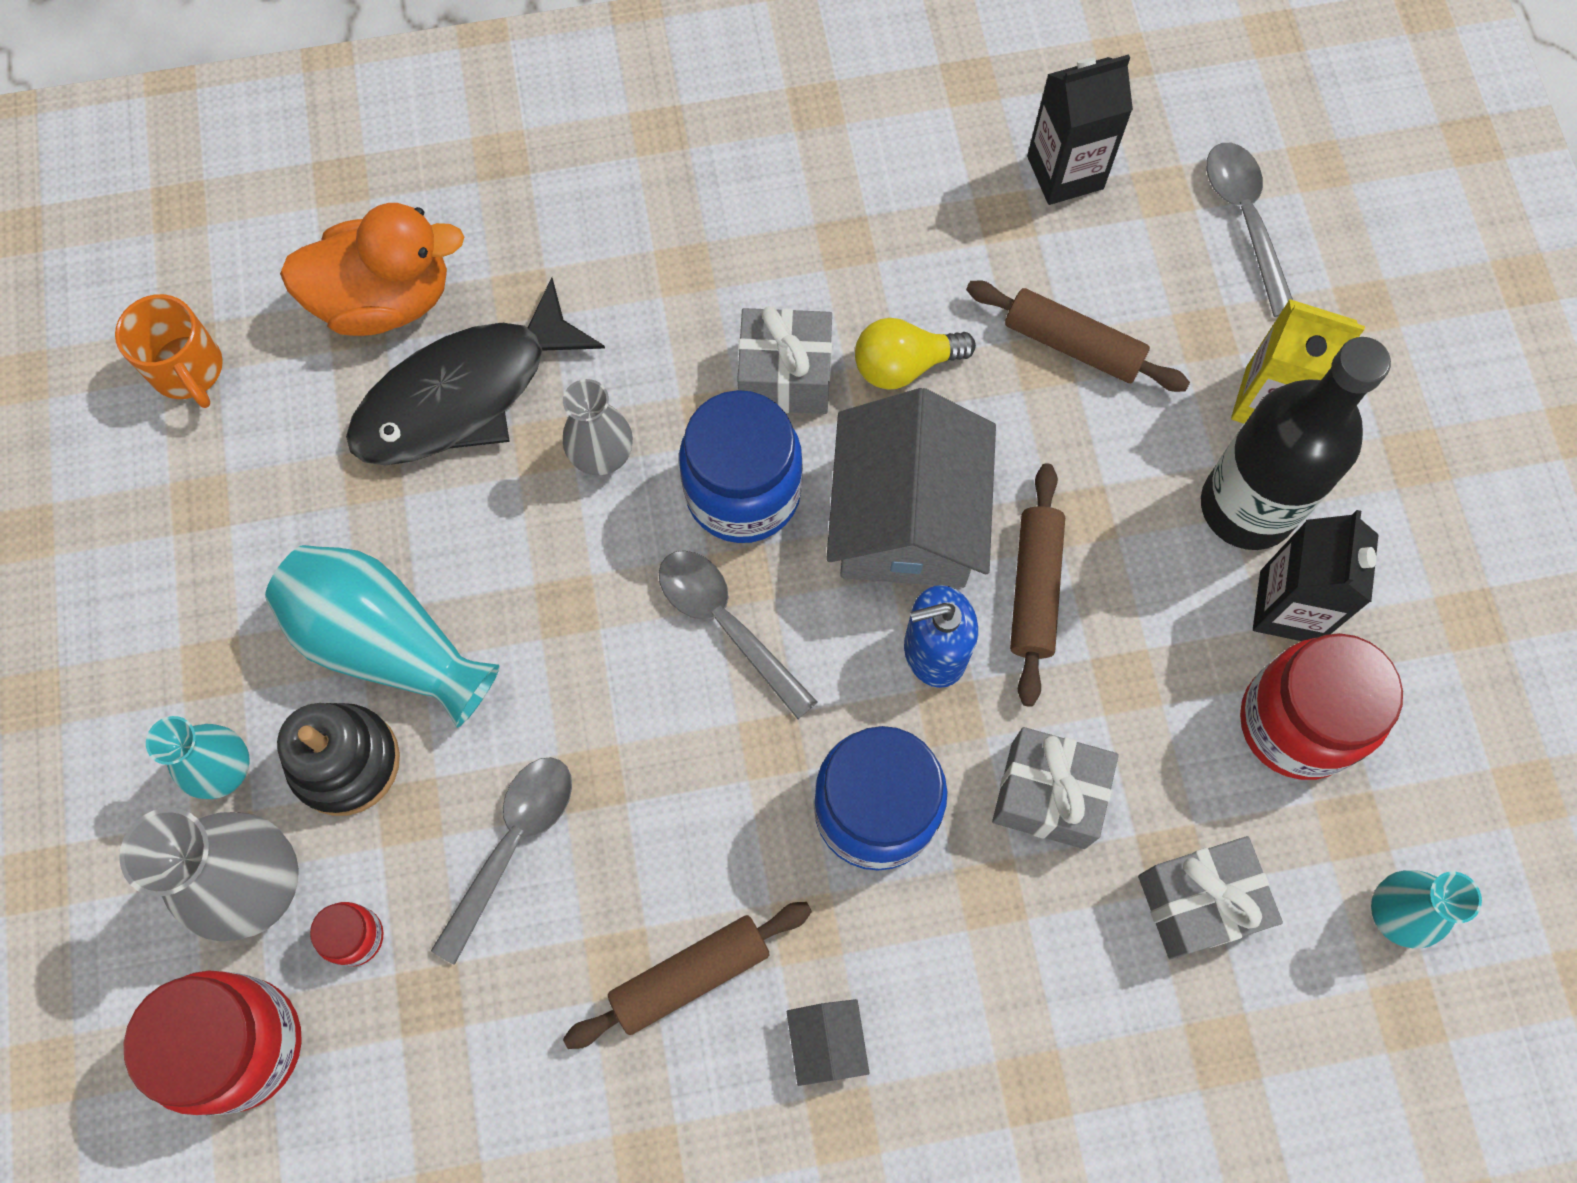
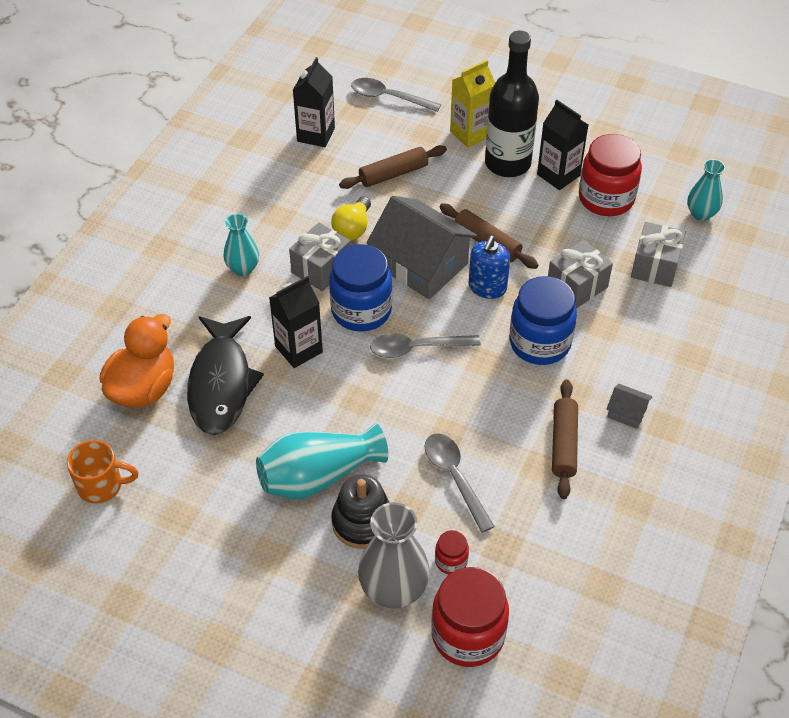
camera: 55 degrees left, 20 degrees down
(224, 769) = (325, 574): turquoise vase -> turquoise vase (243, 268)
(602, 455) = (298, 349): grey vase -> black carton

